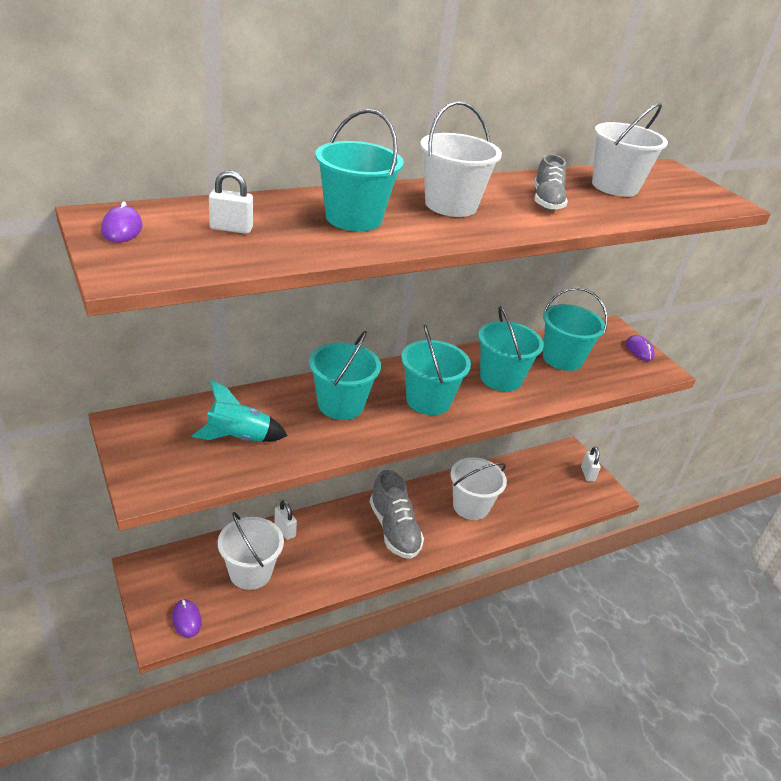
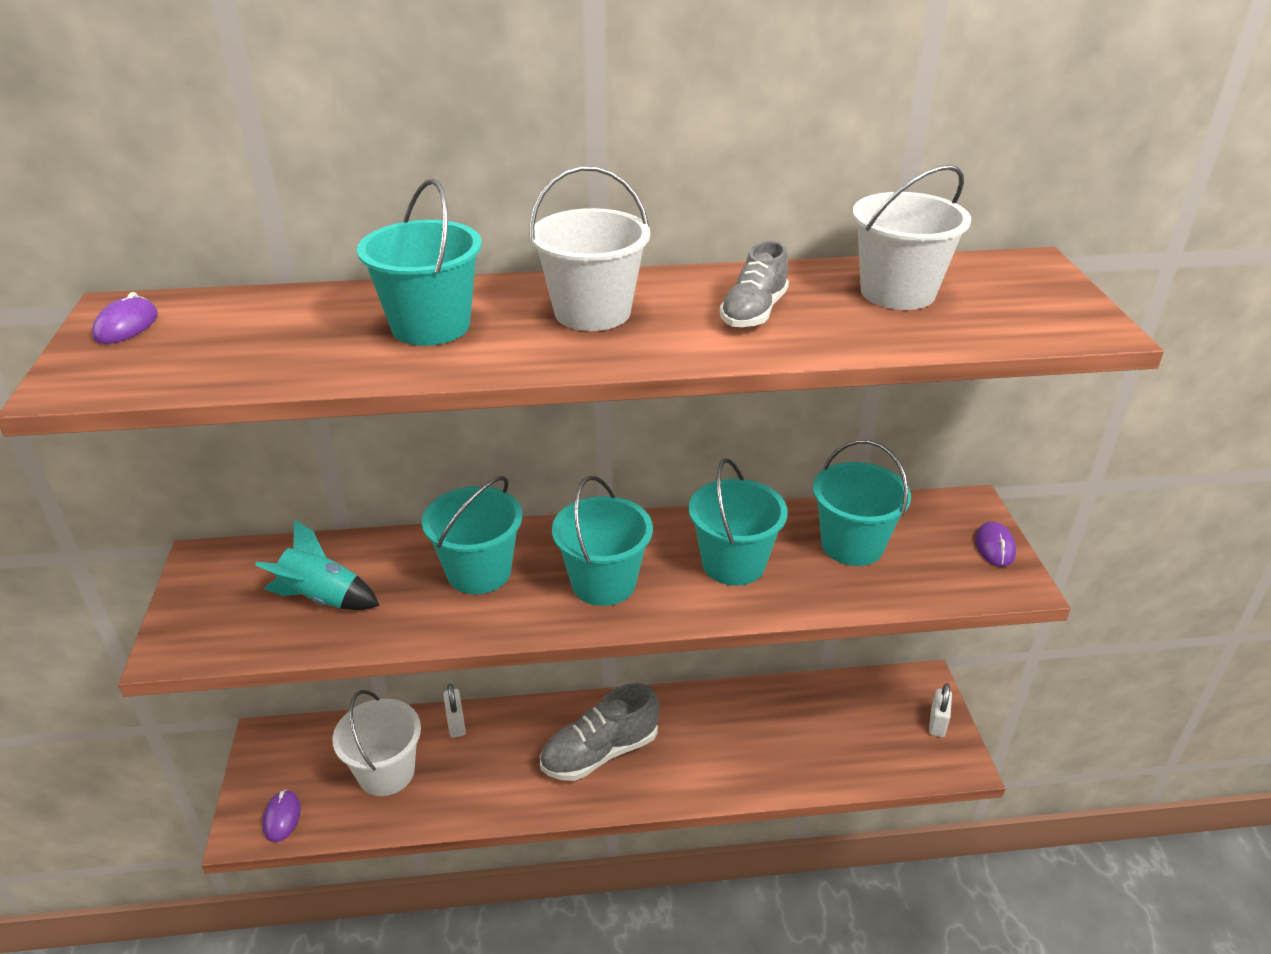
camera: 25 degrees right, 0 degrees up
(231, 228) = (255, 332): white padlock -> none
(394, 530) = (600, 752): grey shoe -> grey shoe turned 60 degrees clockwise
(471, 506) = (727, 739): white bucket -> none

